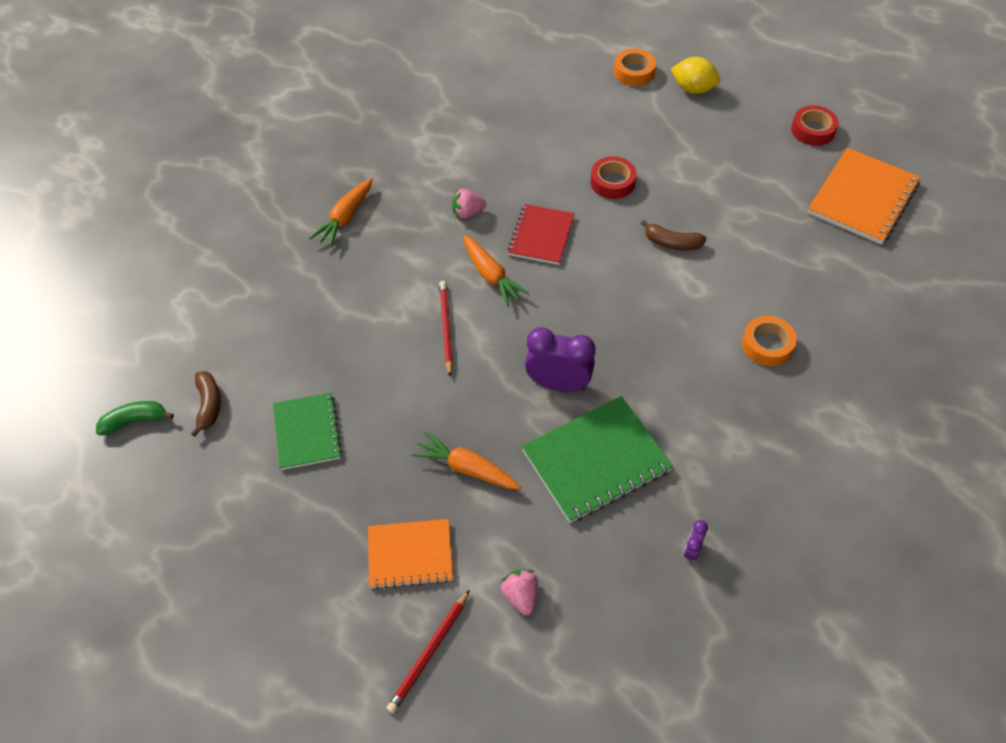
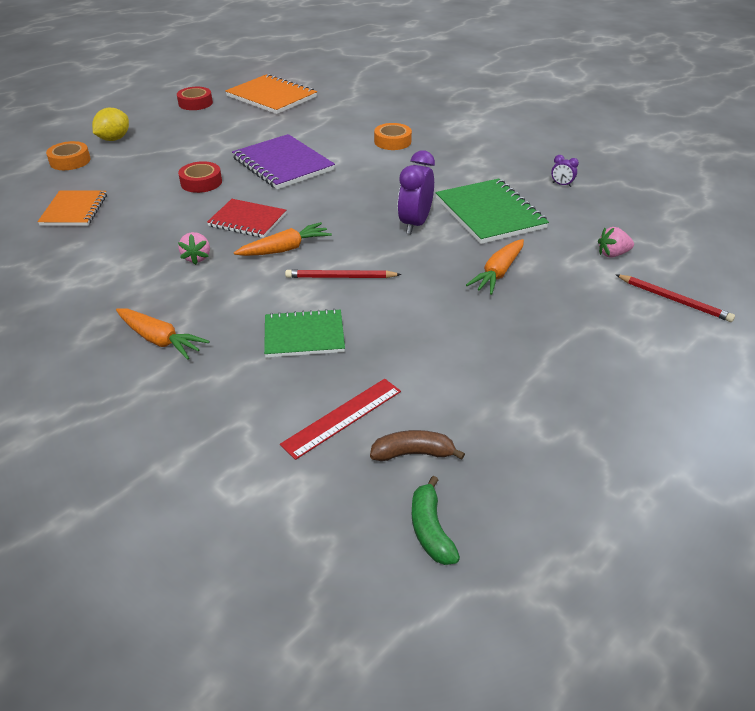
camera: 85 degrees left, 15 degrees down
(250, 354) = (342, 417): none -> red ruler
(307, 432) = (456, 370): green notebook -> green notebook (304, 335)
(410, 555) = (587, 307): orange notebook -> orange notebook (74, 210)
(672, 243) = (283, 164): brown banana -> purple notebook

